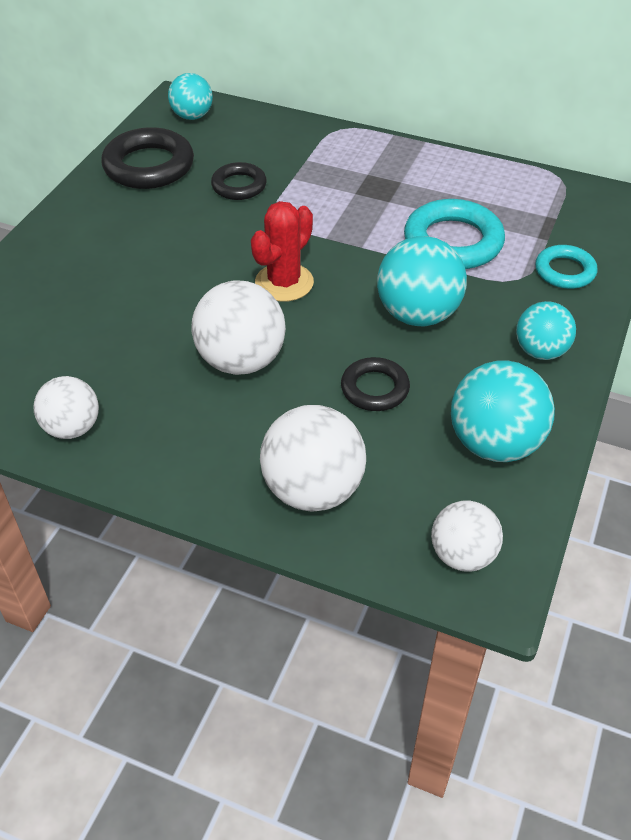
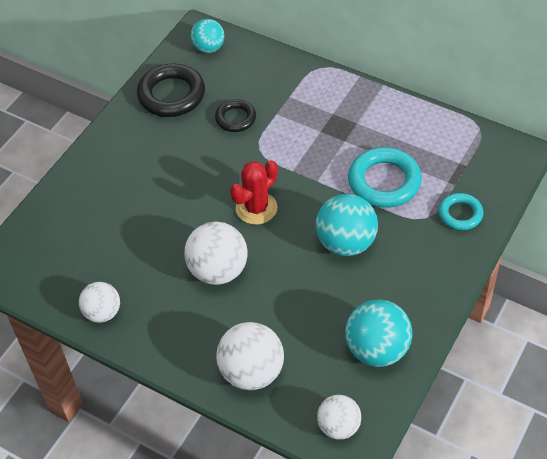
camera: 10 degrees right, 5 degrees up
(375, 388) = (305, 300): black ring -> none
(540, 351) = (425, 280): turquoise ball -> none

